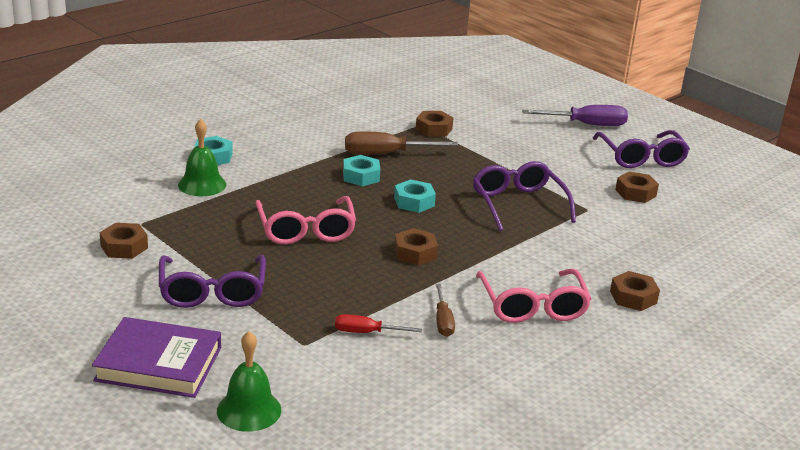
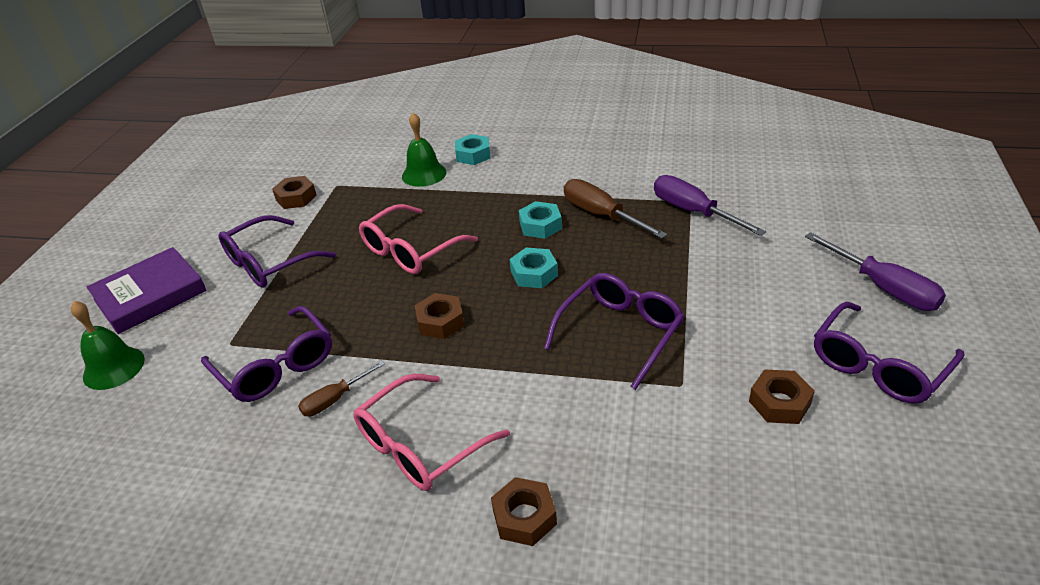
camera: 60 degrees right, 10 degrees up
(159, 364) = (150, 295): purple book -> purple book turned 75 degrees clockwise
(366, 332) = (275, 365): red screwdriver -> purple glasses
(434, 129) = (693, 212): brown nut -> purple screwdriver

